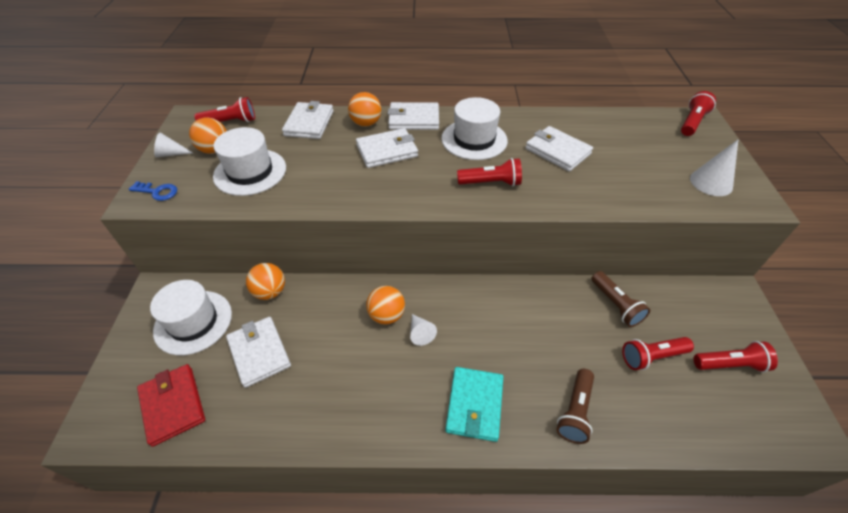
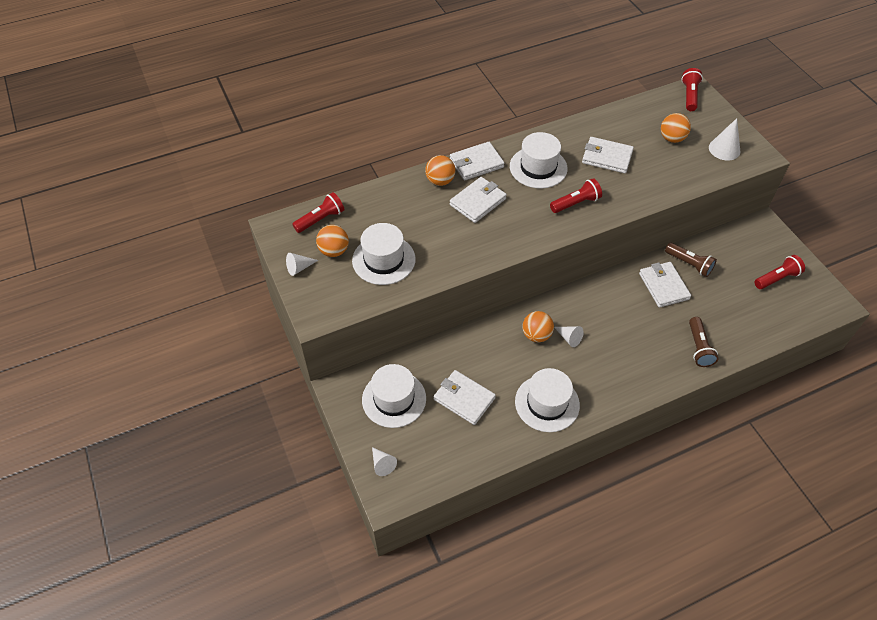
camera: 25 degrees left, 5 degrees up
(120, 388) = (382, 464): none -> white cone
(157, 192) = (324, 304): blue key -> none
(173, 405) = (432, 457): red wallet -> none
(270, 292) = (434, 353): orange ball -> orange ball (672, 138)
(309, 123) = (391, 197): white wallet -> white wallet (664, 286)
(342, 399) = (547, 403): none -> white hat
(474, 405) = (635, 370): turquoise wallet -> none
(652, 357) = (728, 292): red flashlight -> none

